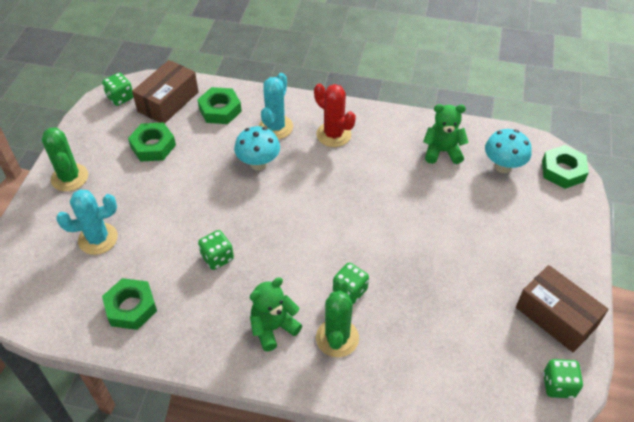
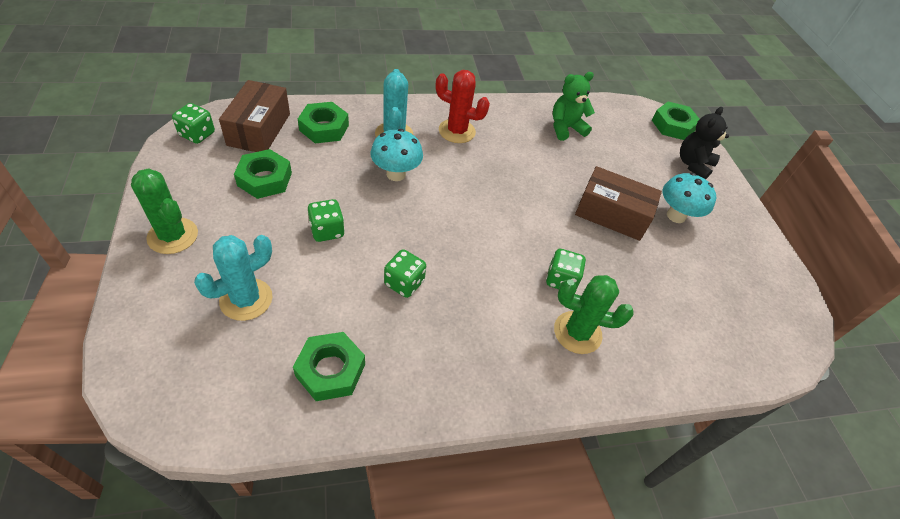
camera: 30 degrees left, 0 degrees up
(273, 328) = (507, 342): green teddy bear -> none
(337, 338) = (577, 332): green cactus -> green cactus turned 60 degrees counterclockwise
(503, 166) = (624, 131): turquoise mushroom -> turquoise mushroom (676, 216)
(556, 317) = (749, 253): brown box -> brown box (611, 214)
(557, 216) = (693, 165): none -> black teddy bear
(558, 385) = (791, 315): green dice -> green dice (327, 231)

